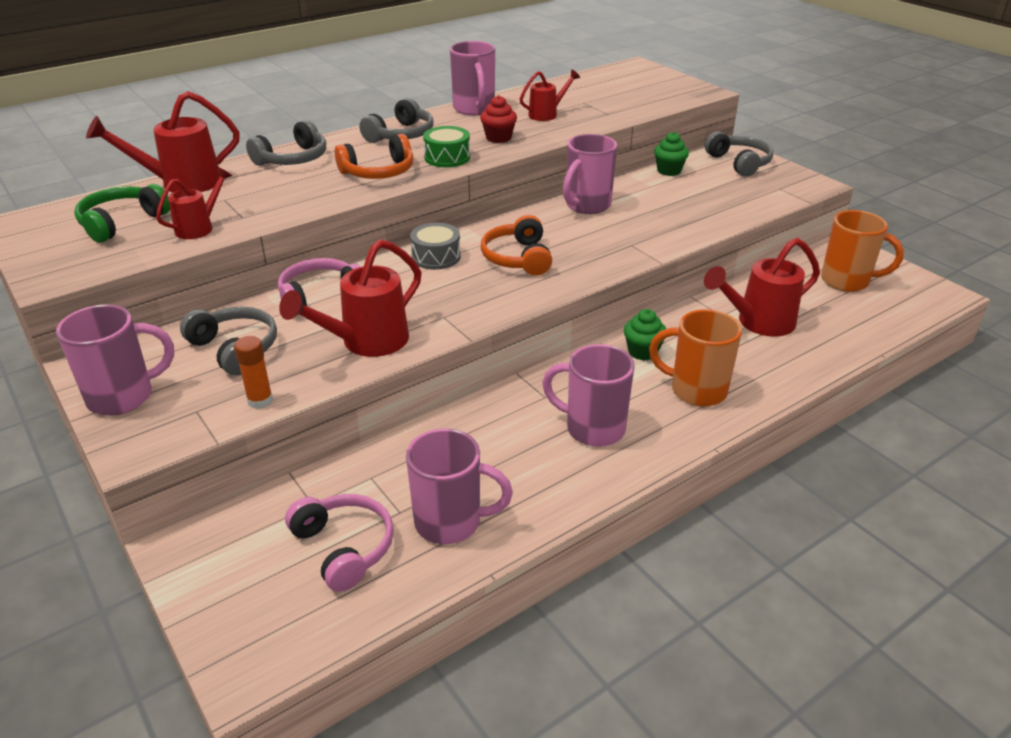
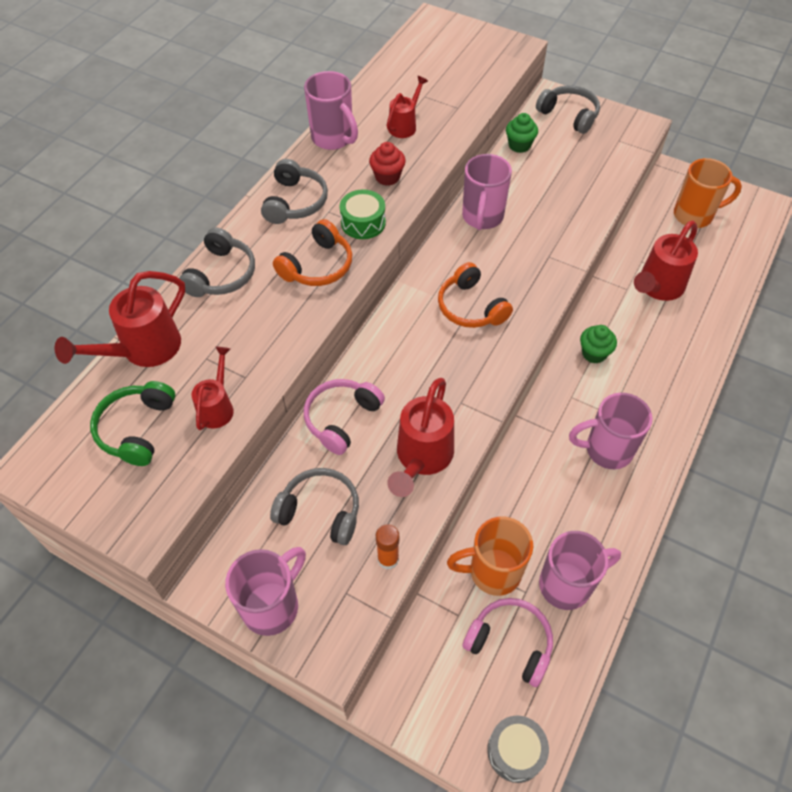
camera: 25 degrees left, 20 degrees up
(436, 257) = (403, 331): grey drum -> grey drum (515, 751)
(695, 390) = (654, 379): orange mug -> orange mug (492, 572)

